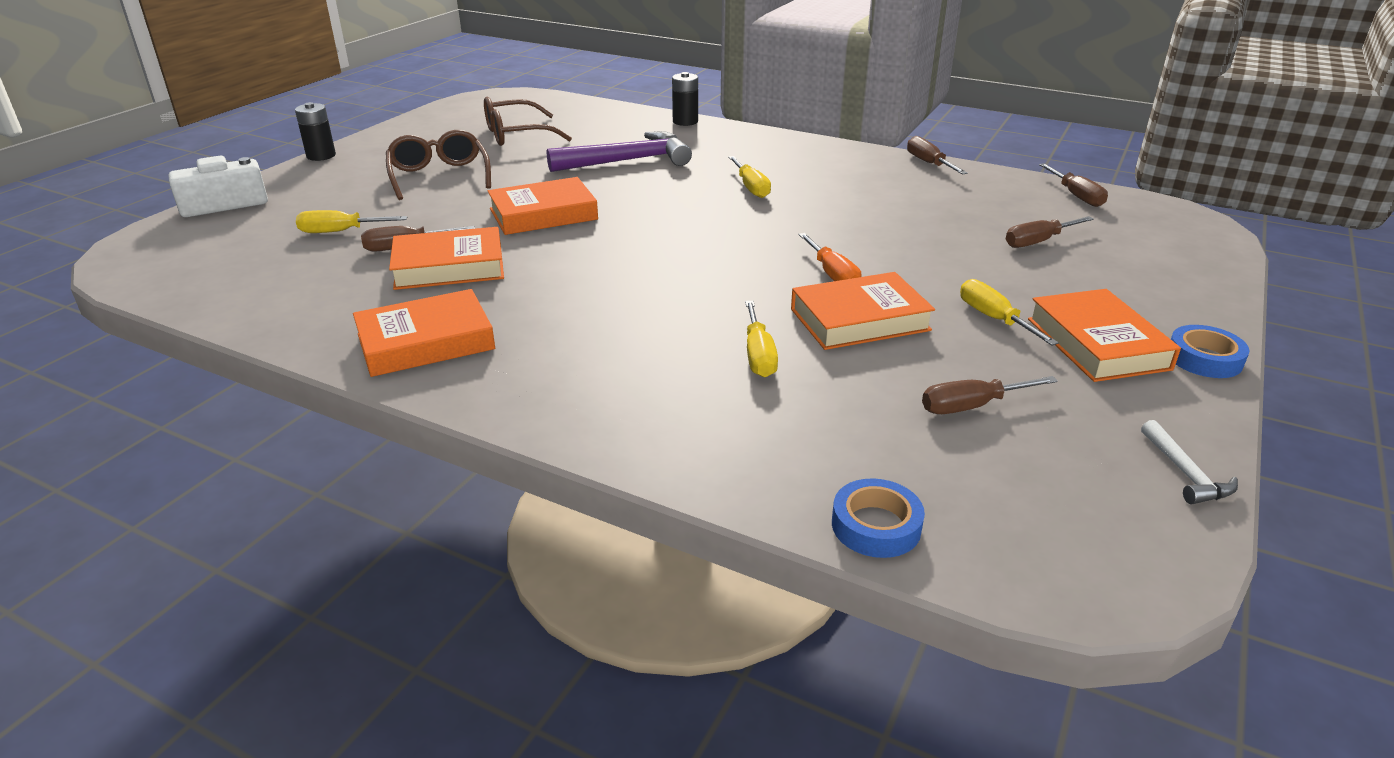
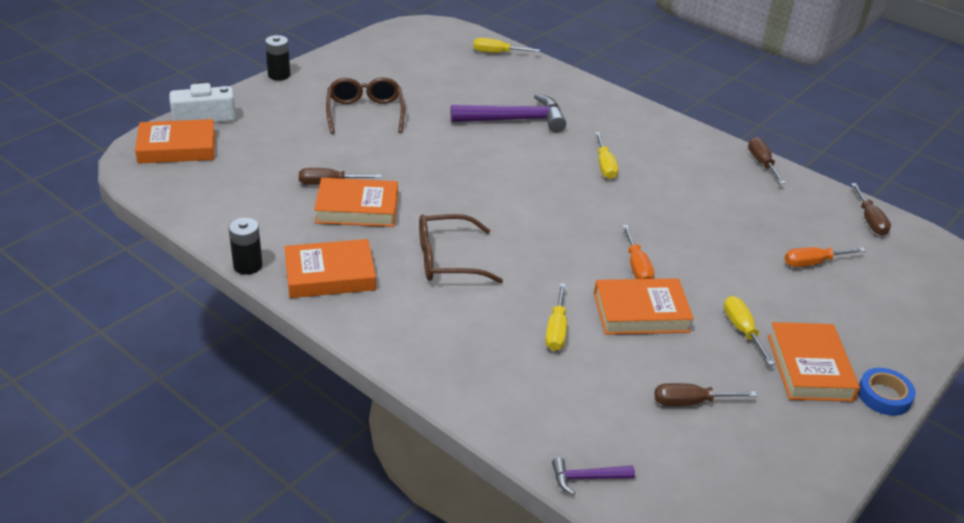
camera: 10 degrees right, 5 degrees up
(340, 231) = (284, 159): yellow screwdriver -> yellow screwdriver (497, 53)
(517, 135) = (434, 75): brown glasses -> brown glasses (448, 259)
(543, 214) = (436, 167): orange book -> orange book (177, 147)
(685, 121) = (574, 81): black battery -> black battery (248, 265)
(876, 526) = (587, 478): blue tape -> purple hammer
(1038, 242) = (813, 263): brown screwdriver -> orange screwdriver
(1185, 473) = (814, 484): white hammer -> none

